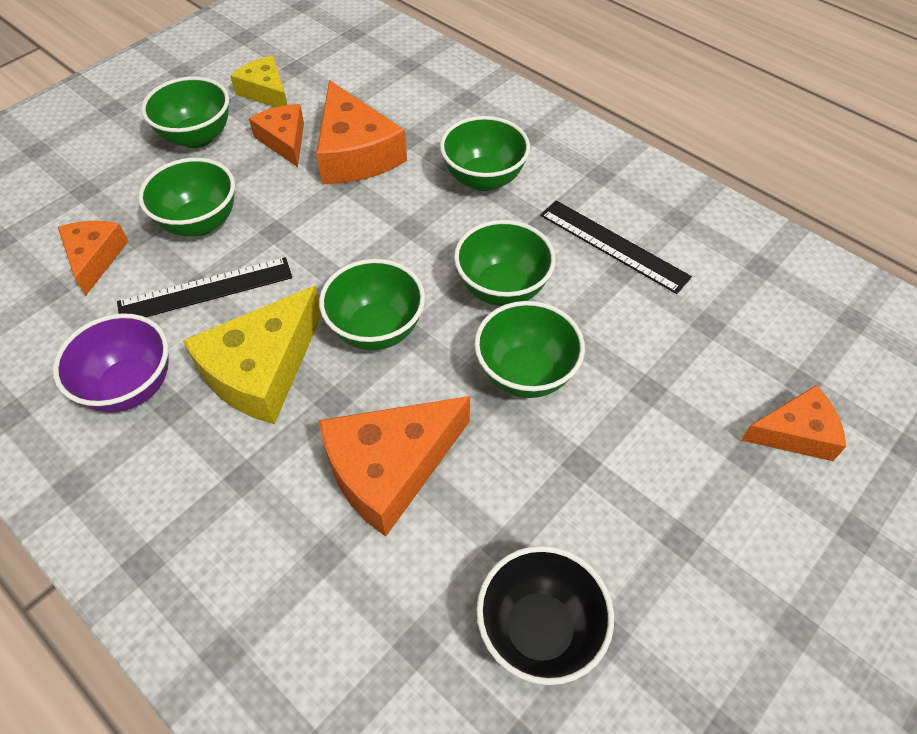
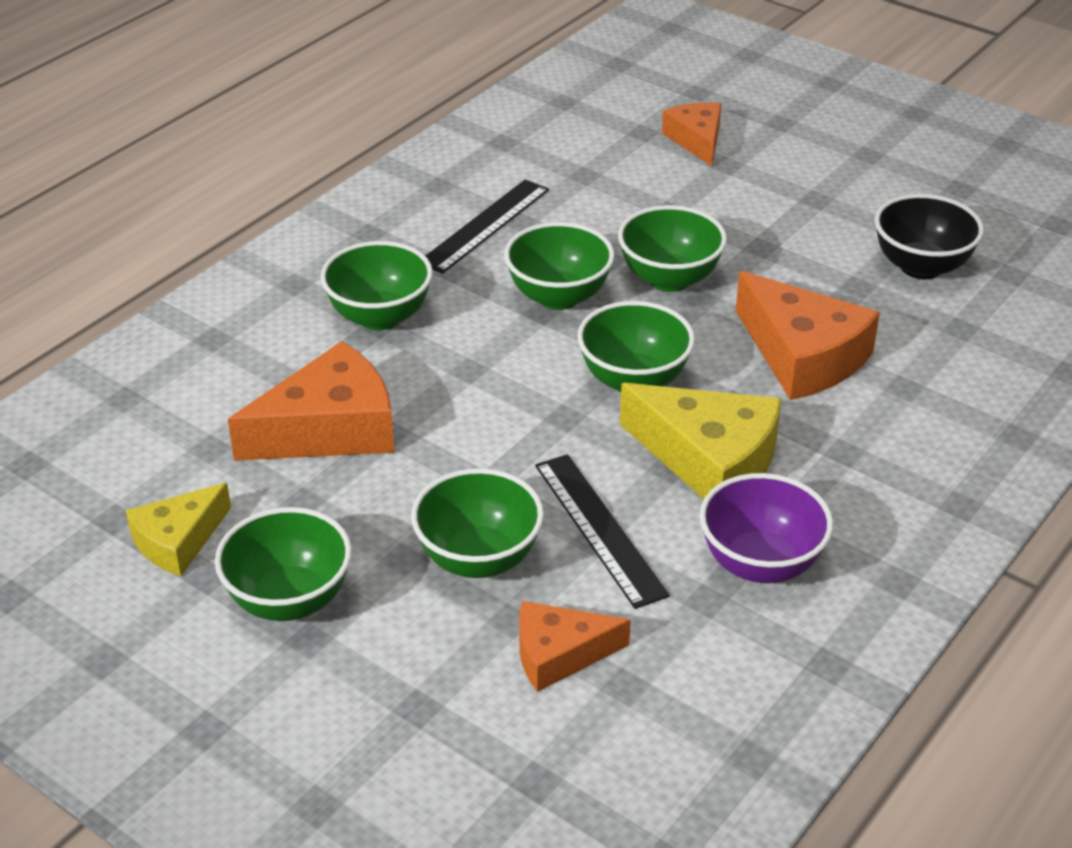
camera: 95 degrees left, 15 degrees down
(284, 140) = (300, 502): orange cheese -> none

